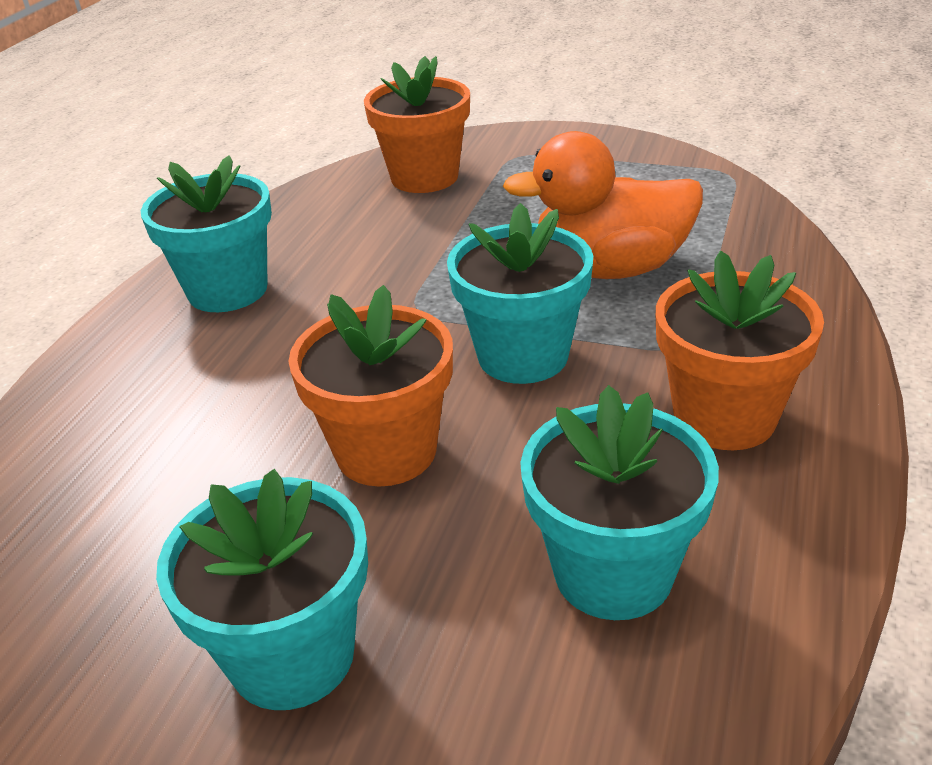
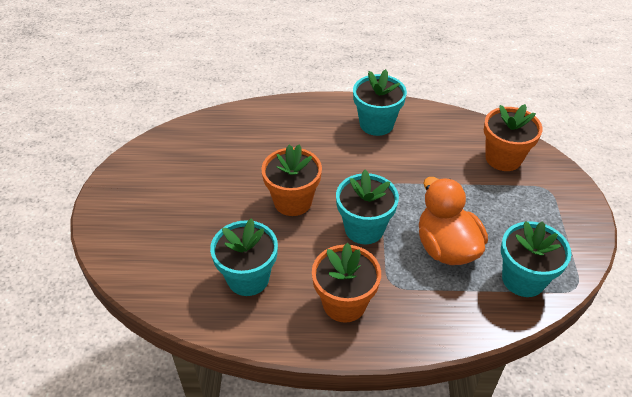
camera: 70 degrees right, 10 degrees up
(292, 655) = (198, 205): turquoise flower pot -> turquoise flower pot (523, 279)

